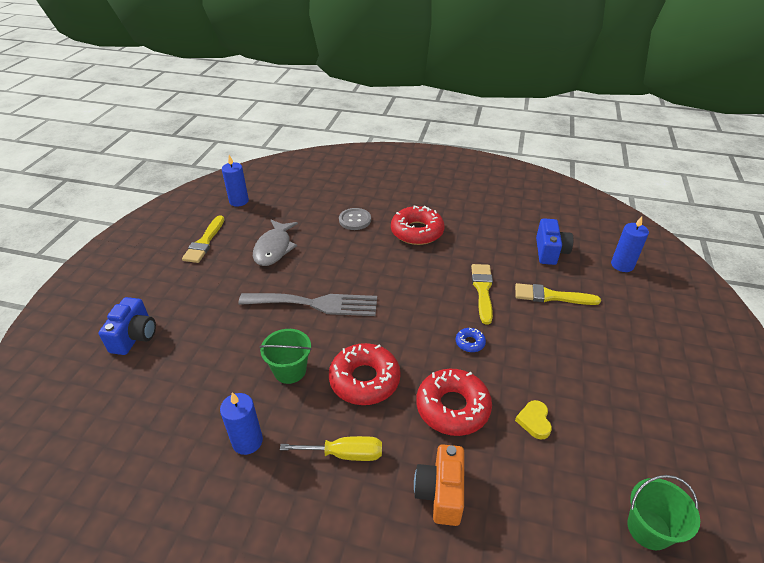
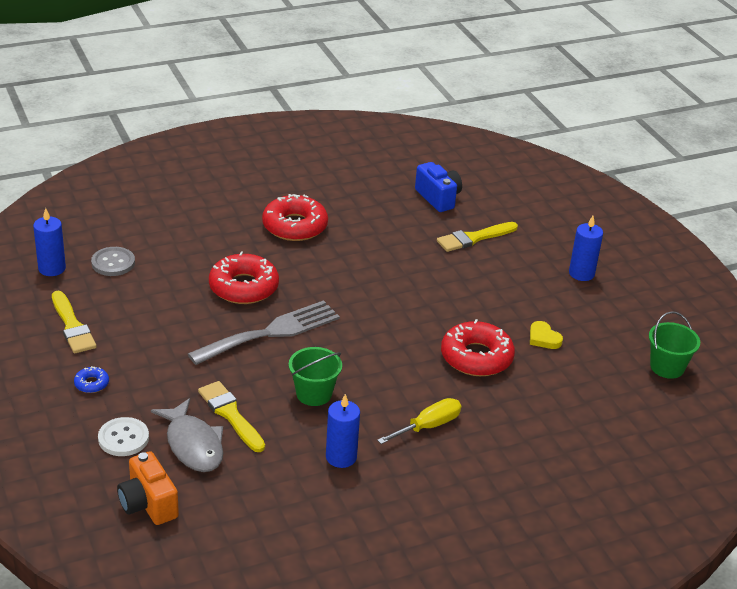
camera: 40 degrees left, 5 degrees down
(134, 336) = (123, 438): blue camera -> white button
(274, 248) = (162, 301): grey fish -> grey fish (193, 445)
(355, 220) = (216, 238): grey button -> grey button (113, 263)
(364, 380) = (386, 371): red donut -> red donut (243, 287)
(440, 493) = (522, 414): orange camera -> orange camera (148, 504)
(470, 343) = (443, 304): blue donut -> blue donut (91, 384)
(482, 290) = (411, 256): yellow brush -> yellow brush (230, 414)
(622, 265) = (508, 187): blue candle -> blue candle (581, 273)

